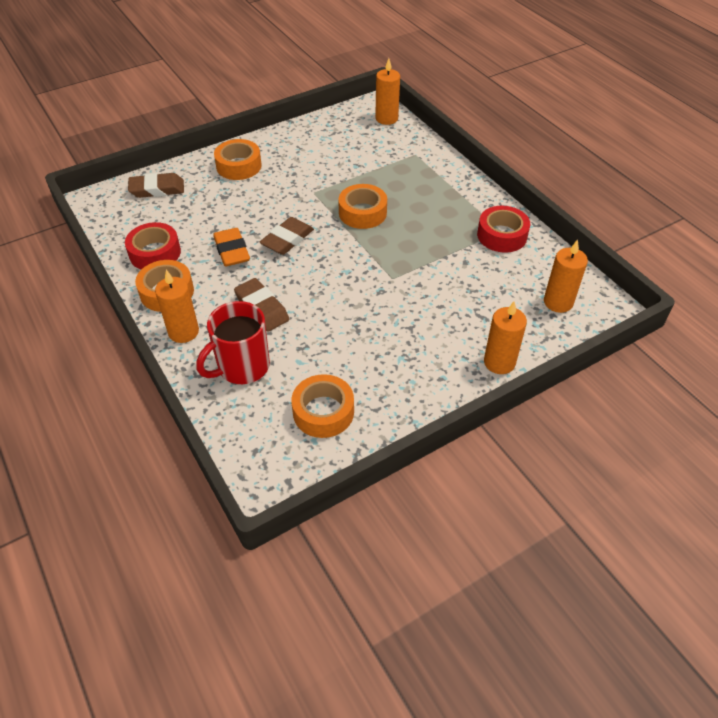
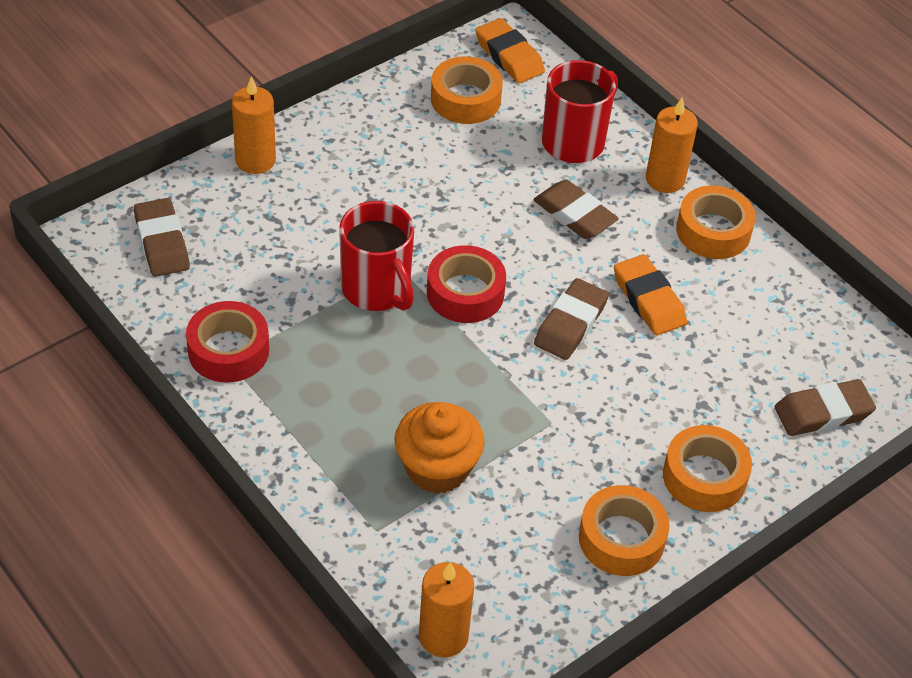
camera: 170 degrees right, 0 degrees up
(155, 253) = (761, 290): red tape -> red tape (465, 293)
(274, 458) = (509, 56): none -> orange eraser
(362, 213) = (460, 383): orange tape -> orange tape (621, 538)
(381, 176) = (437, 468): none -> orange cupcake
(409, 265) = (377, 289): none -> red mug
(558, 302) = (162, 242): orange candle -> brown eraser

